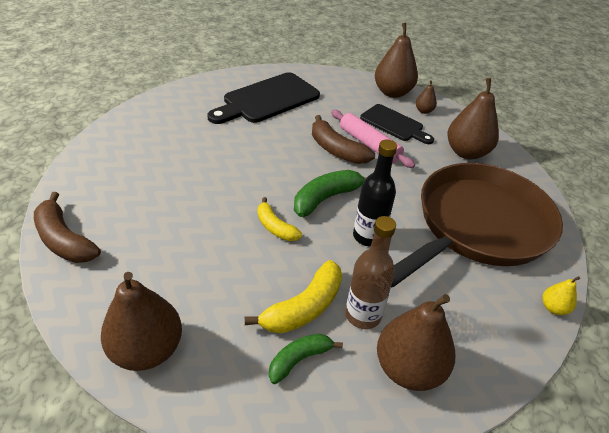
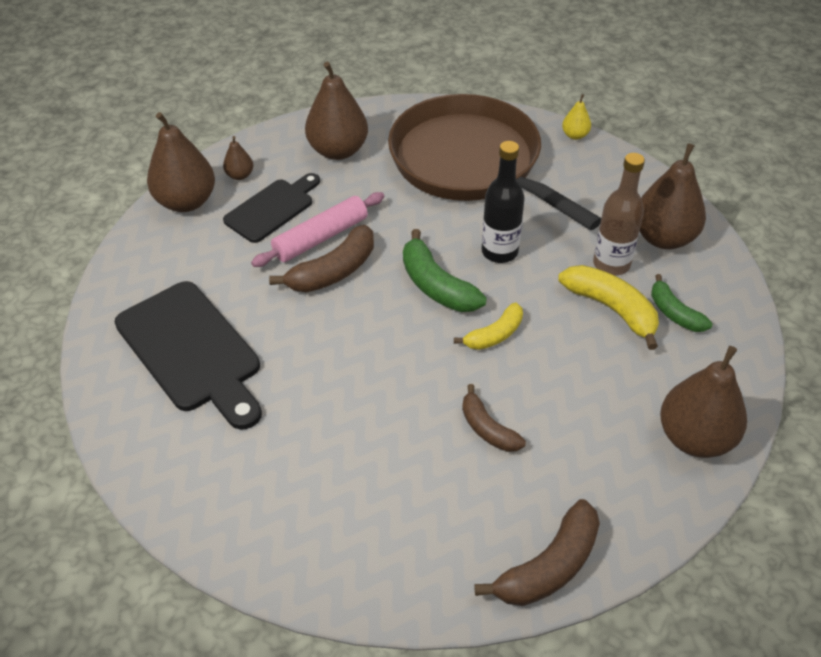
camera: 85 degrees left, 5 degrees up
(186, 217) = (487, 428): none -> brown banana

